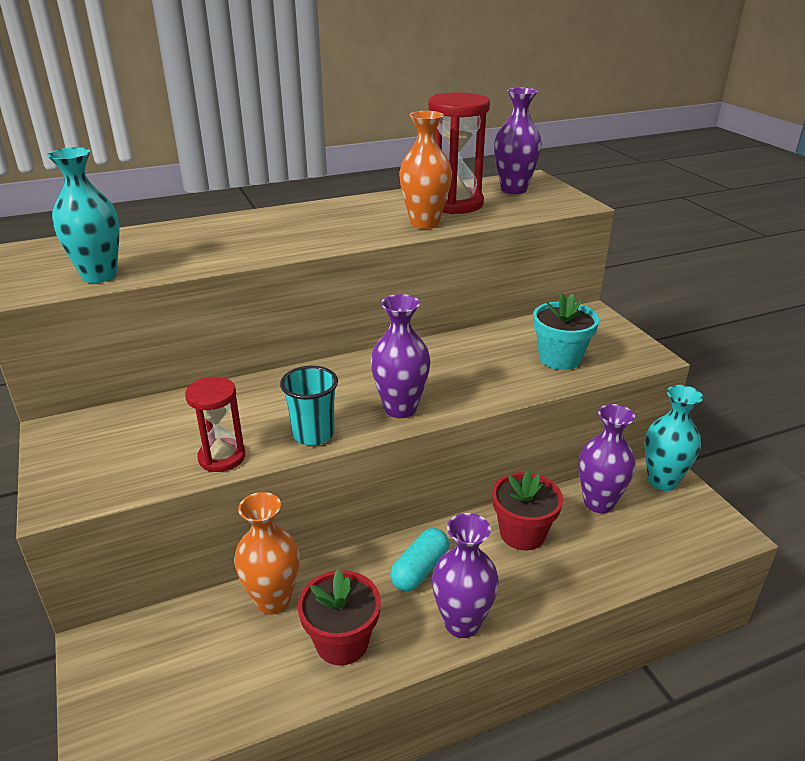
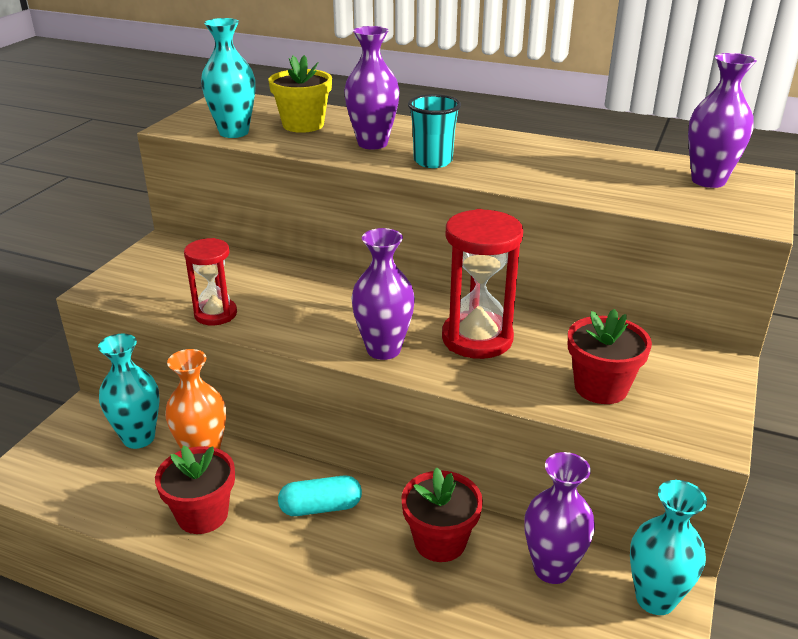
camera: 45 degrees right, 0 degrees up
(156, 247) = (303, 125): none -> yellow flower pot
(191, 629) = (139, 438): none -> turquoise vase
(313, 434) = (293, 332): turquoise cup -> turquoise cup (433, 161)
(424, 223) = (542, 180): orange vase -> none
(454, 204) = (611, 173): red hourglass -> red hourglass (477, 338)
(462, 623) = (293, 568): purple vase -> purple vase (372, 143)
(560, 358) = (601, 387): turquoise flower pot -> red flower pot

